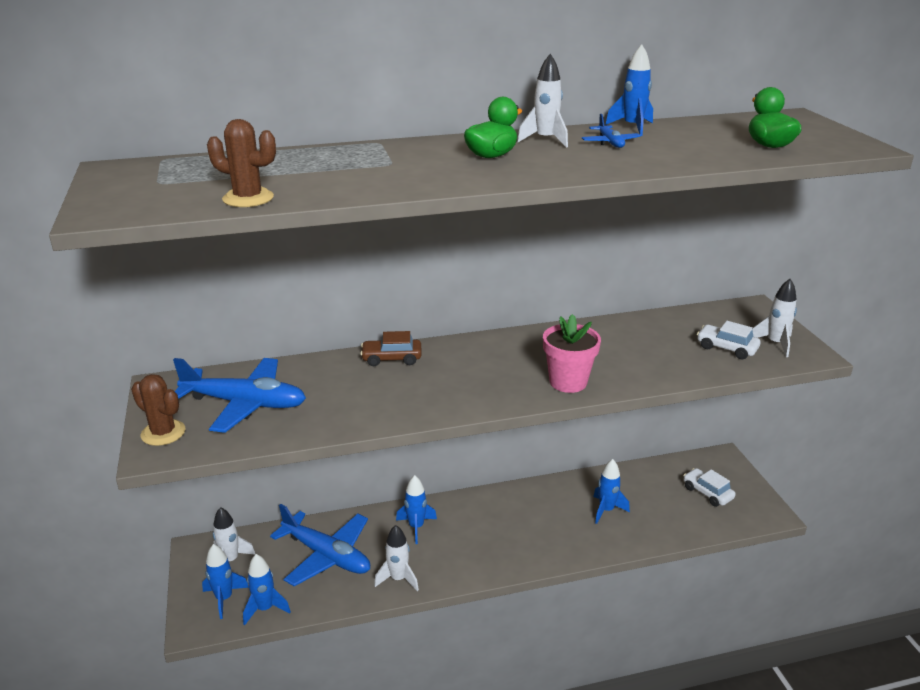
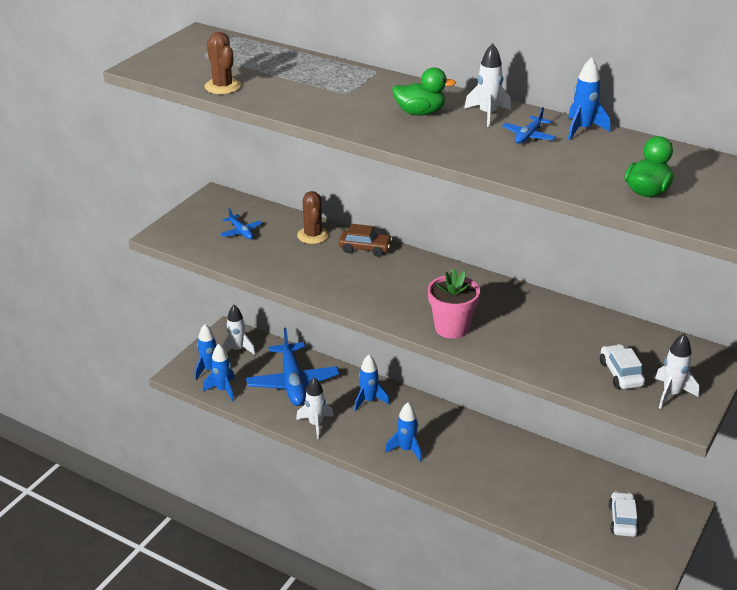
camera: 45 degrees right, 5 degrees up
(163, 433) = (179, 226): brown cactus -> brown cactus (313, 235)
(245, 404) = (241, 232): blue plane -> blue plane, size x0.45
(392, 358) = (365, 248): brown car -> brown car turned 150 degrees clockwise
(606, 510) = (518, 477): blue rocket -> blue rocket (406, 449)

